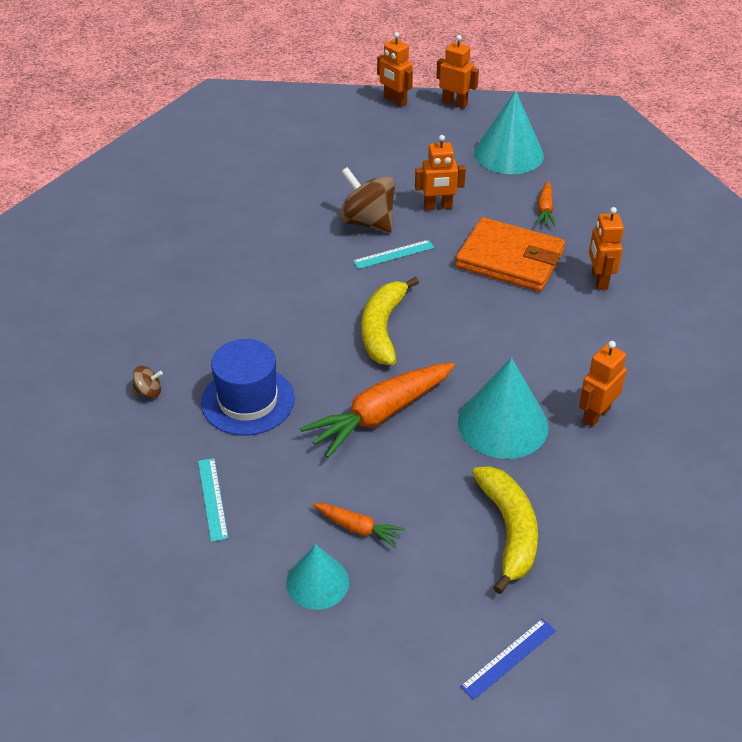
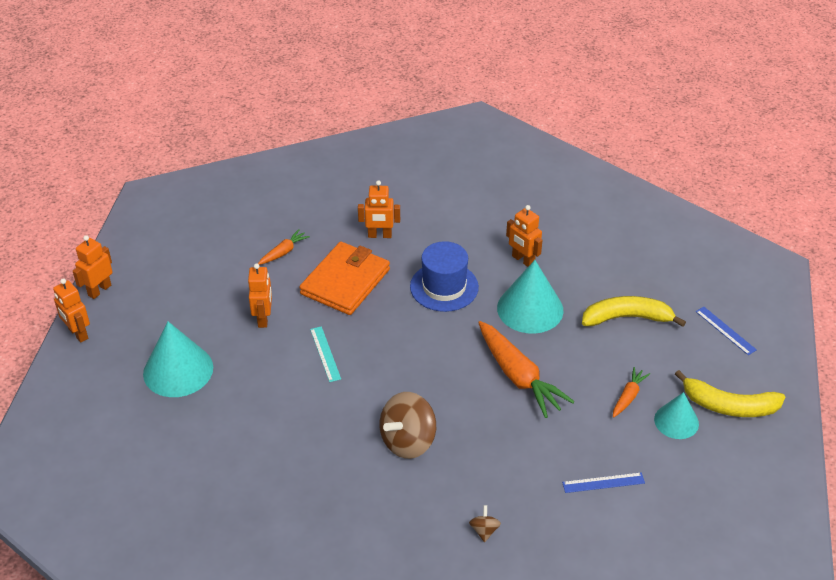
camera: 85 degrees left, 0 degrees up
(213, 498) = (603, 482): turquoise ruler -> blue ruler
(248, 400) = (499, 459): blue hat -> blue hat (444, 287)
(367, 222) = (275, 368): brown spinning top -> brown spinning top (408, 441)
(382, 329) = (421, 368): yellow banana -> yellow banana (729, 406)
(395, 101) = (78, 334): orange robot -> orange robot turned 90 degrees clockwise
(508, 154) = (196, 263): turquoise cone -> turquoise cone (178, 370)
(545, 209) = (283, 252): orange carrot -> orange carrot turned 60 degrees counterclockwise

